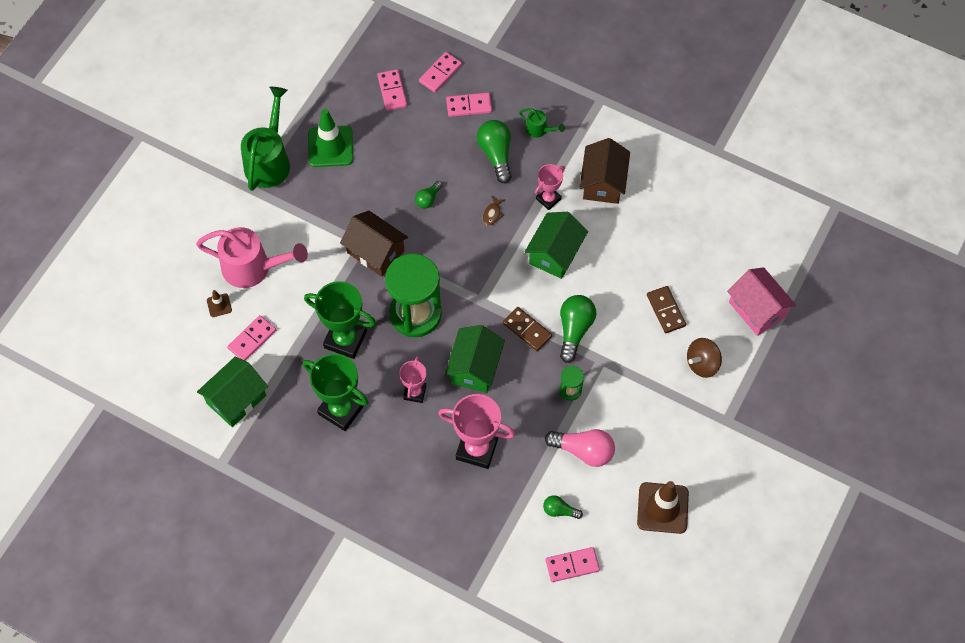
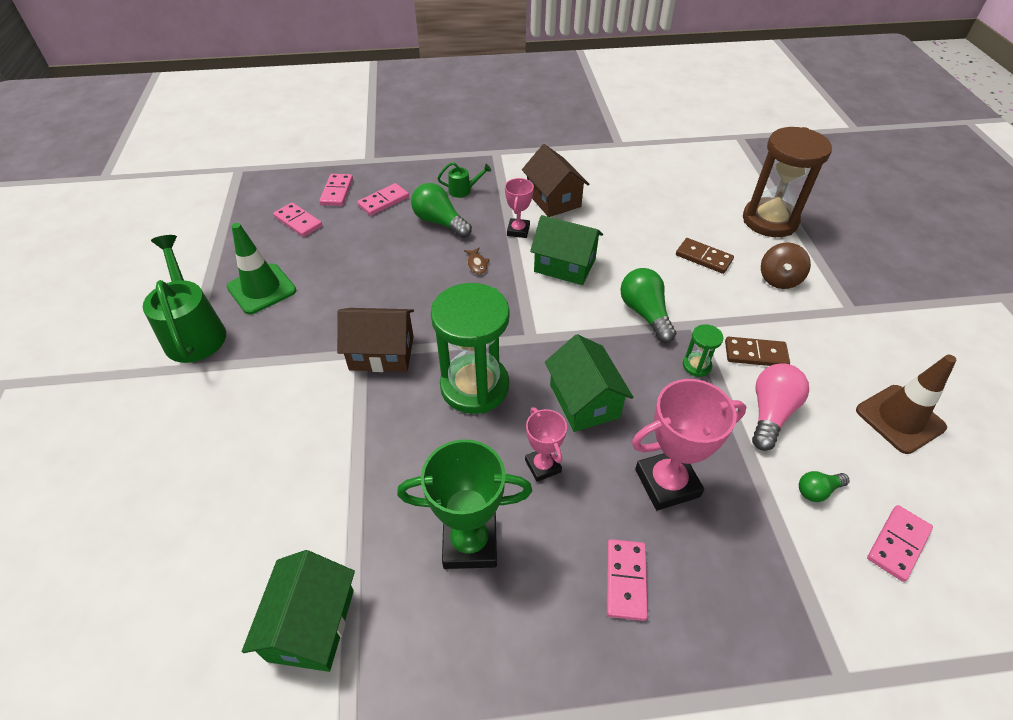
camera: 35 degrees left, 15 degrees down
(219, 305) = (213, 514): brown traffic cone -> none
(252, 339) = (287, 529): pink domino -> pink domino (625, 580)
(253, 268) = (238, 445): pink watering can -> none
(345, 339) = (413, 458): green trophy -> none
(428, 199) = (402, 283): green light bulb -> none
(527, 330) = (602, 338): brown domino -> brown domino (755, 354)
(555, 253) = (565, 265): green house -> green house turned 60 degrees counterclockwise
(583, 451) = (770, 413): pink light bulb -> pink light bulb turned 45 degrees counterclockwise
(757, 309) = (769, 220): pink house -> brown hourglass

